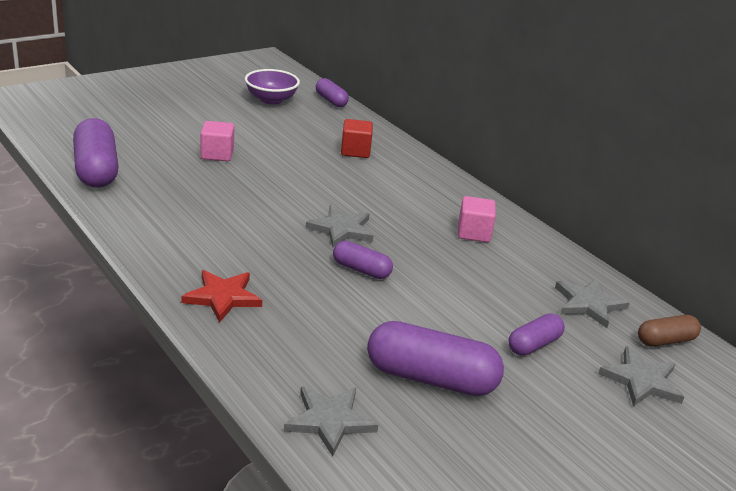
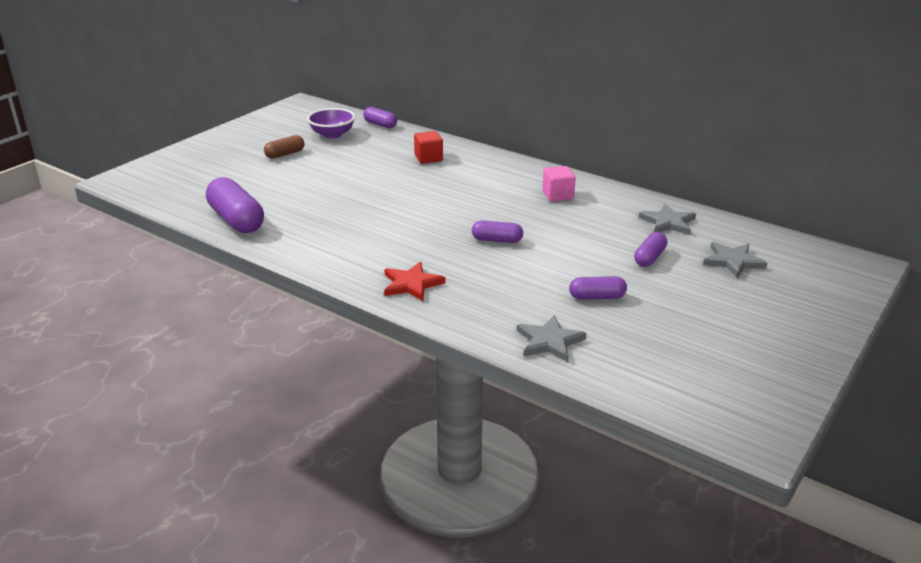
camera: 15 degrees left, 0 degrees up
(217, 154) = (323, 185): pink cube -> none
(341, 229) = (461, 216): grey star -> none
(431, 378) = (597, 297): purple capsule -> purple capsule, size x0.55
(665, 341) = (732, 233): brown capsule -> brown capsule (285, 154)

